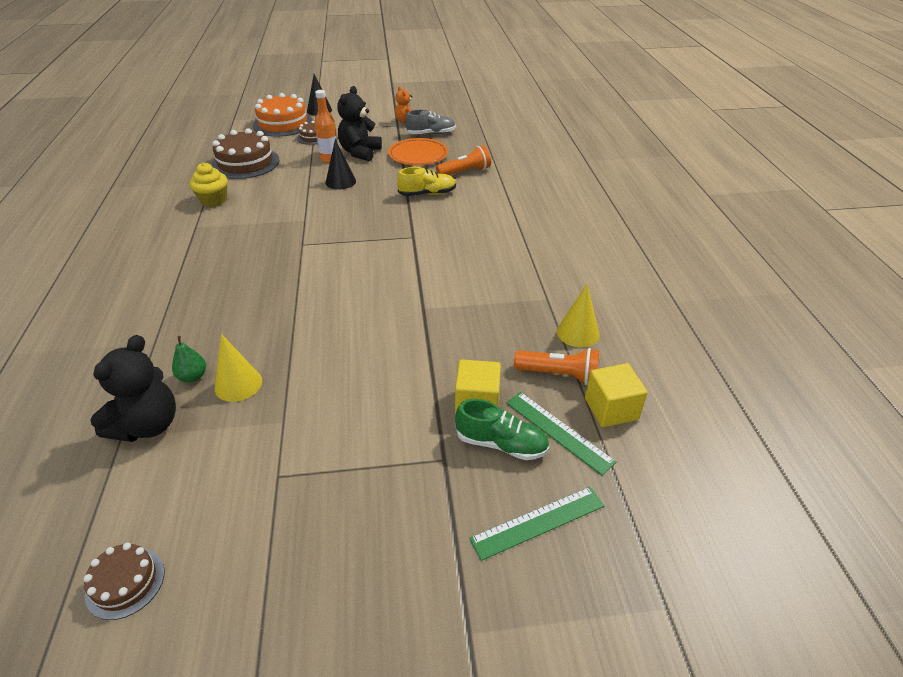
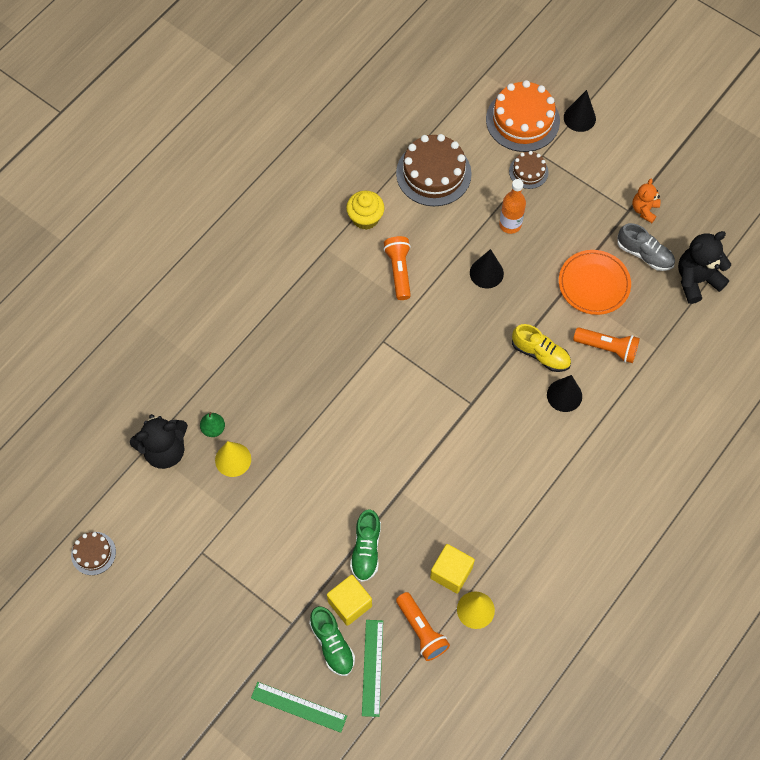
camera: 45 degrees right, 25 degrees up
(272, 209) = (399, 271): none -> orange flashlight
(360, 153) = (546, 236): black teddy bear -> black teddy bear (696, 280)
(442, 359) = (366, 550): none -> green shoe
(469, 201) = (564, 395): none -> black cone
(611, 409) = (421, 683): yellow cube -> yellow cube (451, 573)

